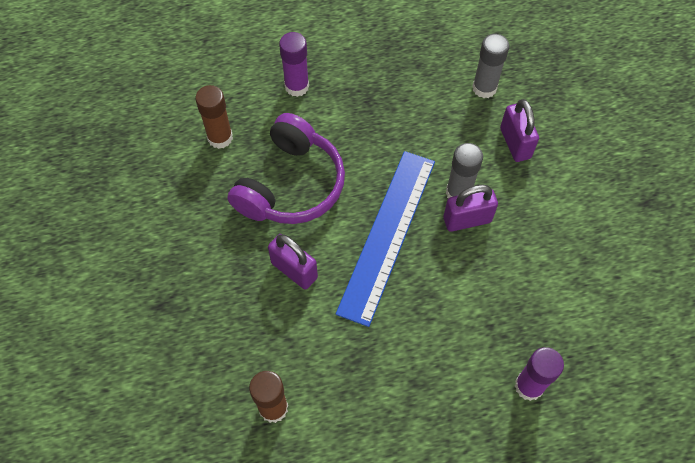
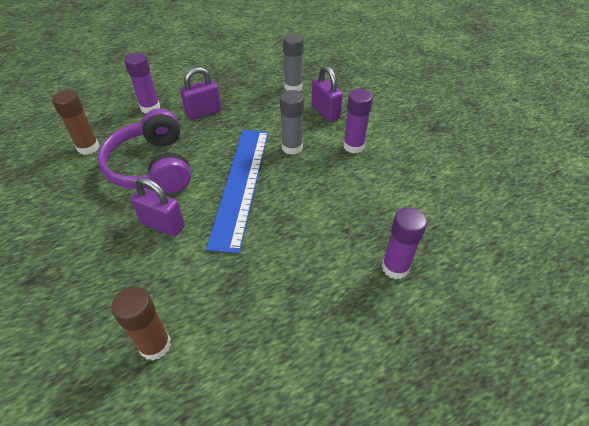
camera: 15 degrees left, 15 degrees down
(291, 185) = (153, 167): purple headphones -> purple headphones turned 150 degrees clockwise
(467, 220) = (304, 162): purple padlock -> purple padlock (203, 113)
(534, 208) = (353, 146): none -> purple glue stick

